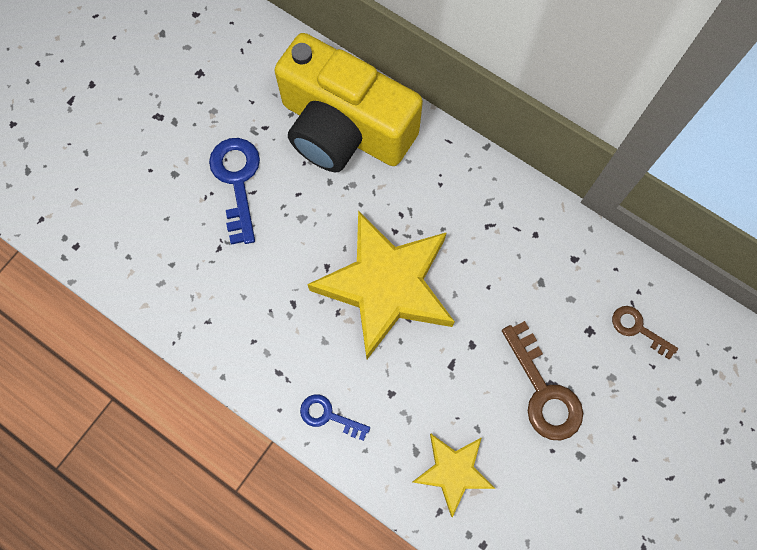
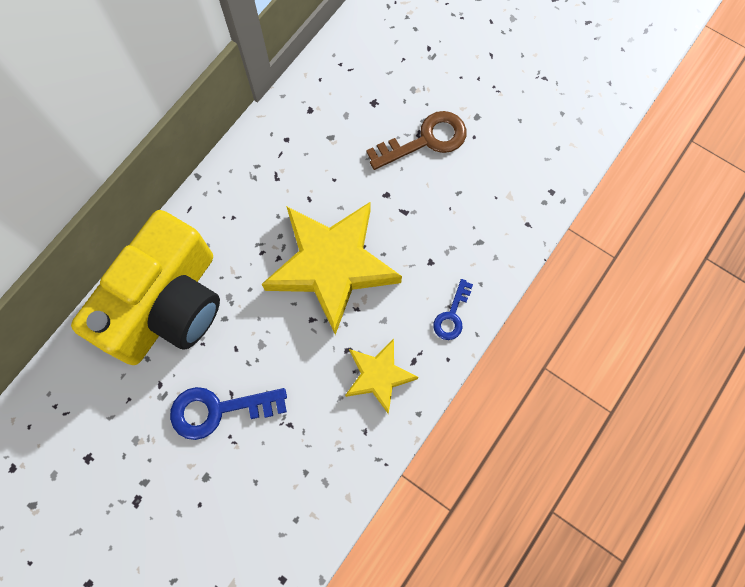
camera: 90 degrees left, 0 degrees up
(453, 471) = (494, 212): yellow star -> yellow star (379, 376)
(637, 329) = (372, 67): brown key -> none

